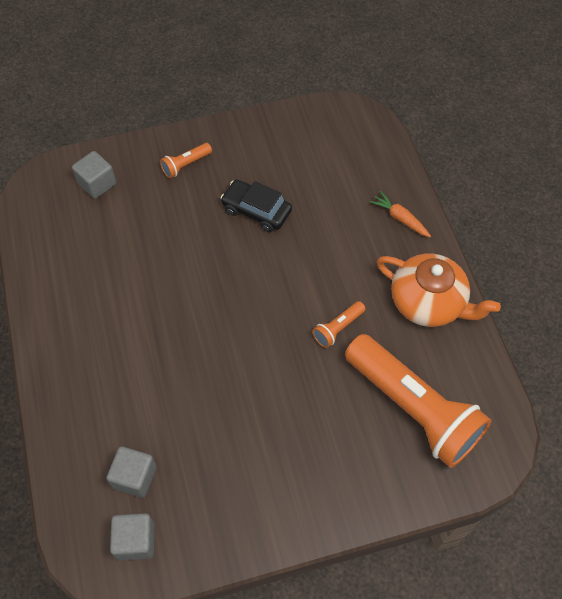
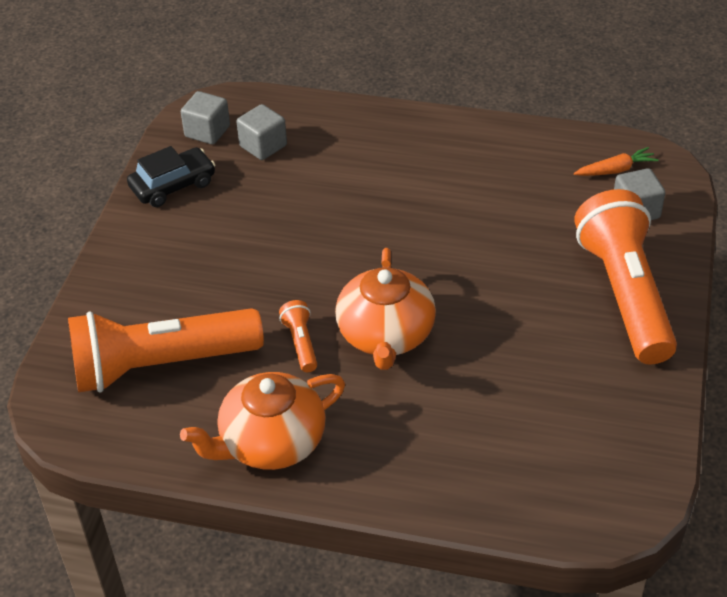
camera: 120 degrees right, 15 degrees down
(185, 165) = (624, 294): orange flashlight -> orange flashlight, size x2.46
(256, 211) = (512, 334): black car -> black car (173, 185)
(300, 280) = (385, 335): none -> orange teapot
(400, 218) = (410, 474): orange carrot -> orange carrot (615, 170)

